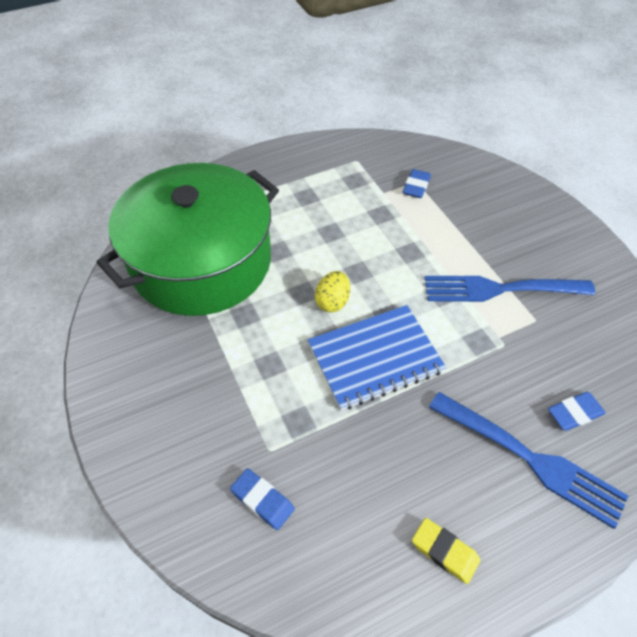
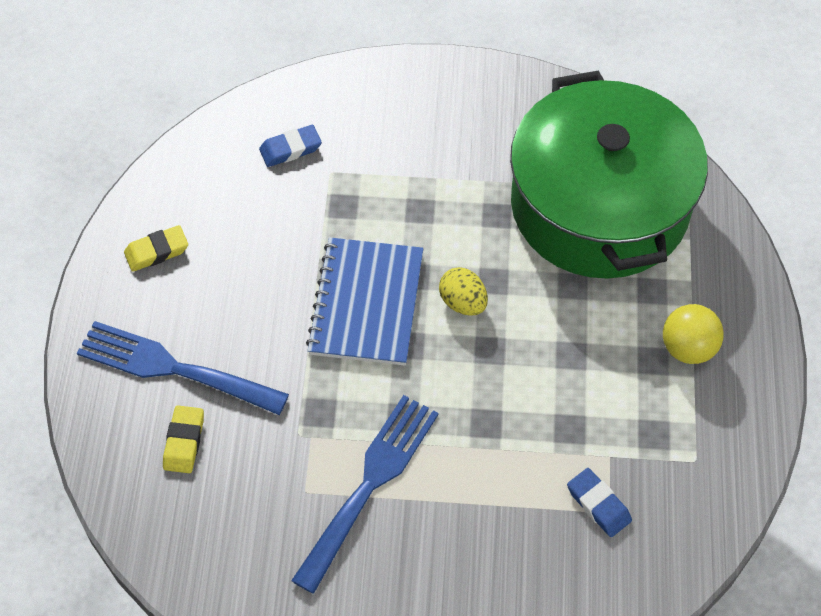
camera: 120 degrees right, 5 degrees up
(286, 185) = (688, 348): none -> yellow ball
(530, 459) = (174, 368): blue fork -> blue fork turned 45 degrees clockwise
(574, 413) = (184, 442): blue eraser -> yellow eraser

